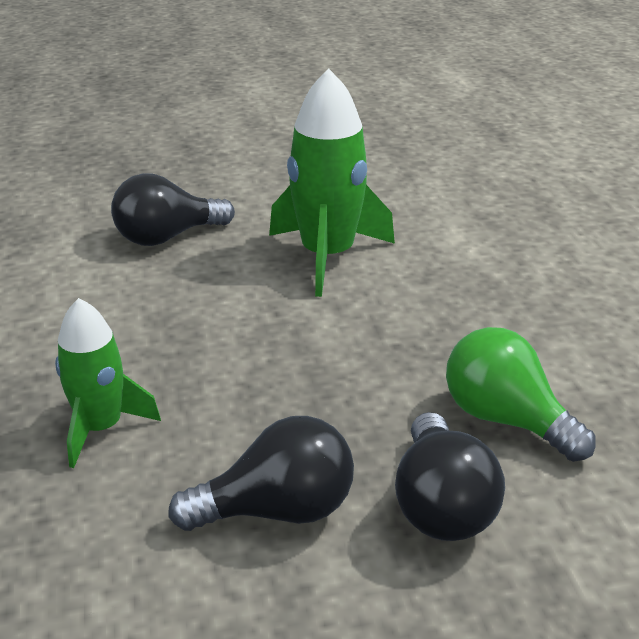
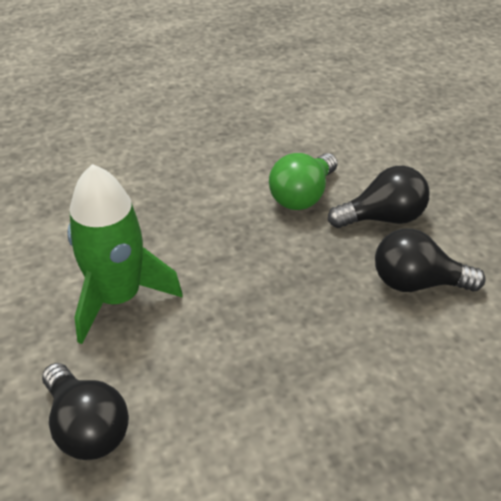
camera: 100 degrees left, 10 degrees up
(101, 428) = (381, 393): green rocket -> none
(277, 510) = (417, 283): black light bulb -> black light bulb turned 60 degrees counterclockwise

